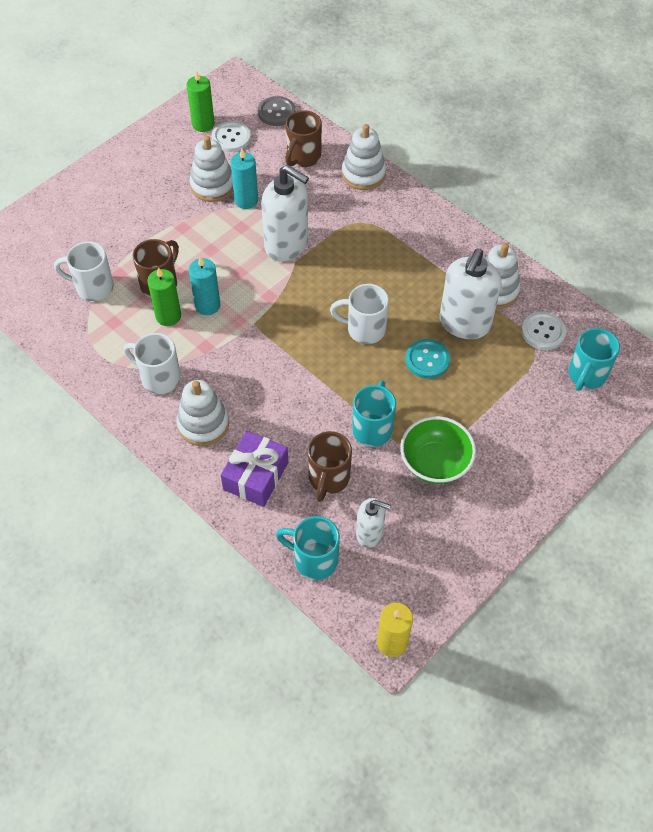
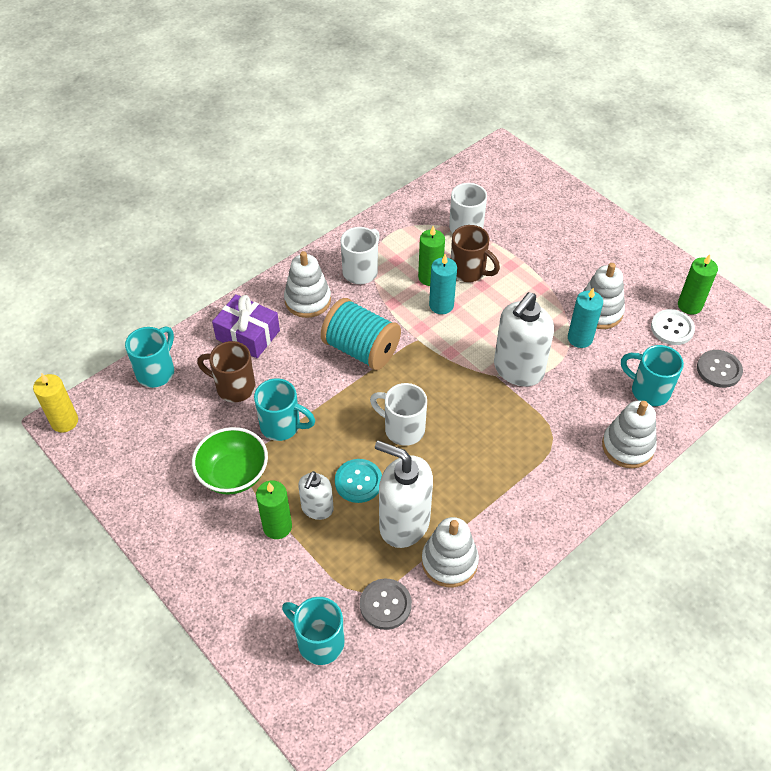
camera: 95 degrees right, 5 degrees down
(270, 369) = (361, 349): none -> turquoise spool
(303, 157) = (648, 391): brown mug -> turquoise mug
(364, 329) = (403, 429): white mug -> white mug turned 75 degrees counterclockwise
(369, 533) = (171, 414): white soap dispenser -> white soap dispenser (317, 509)
(485, 418) = (277, 526): none -> green candle
(543, 332) = (385, 605): white button -> grey button

